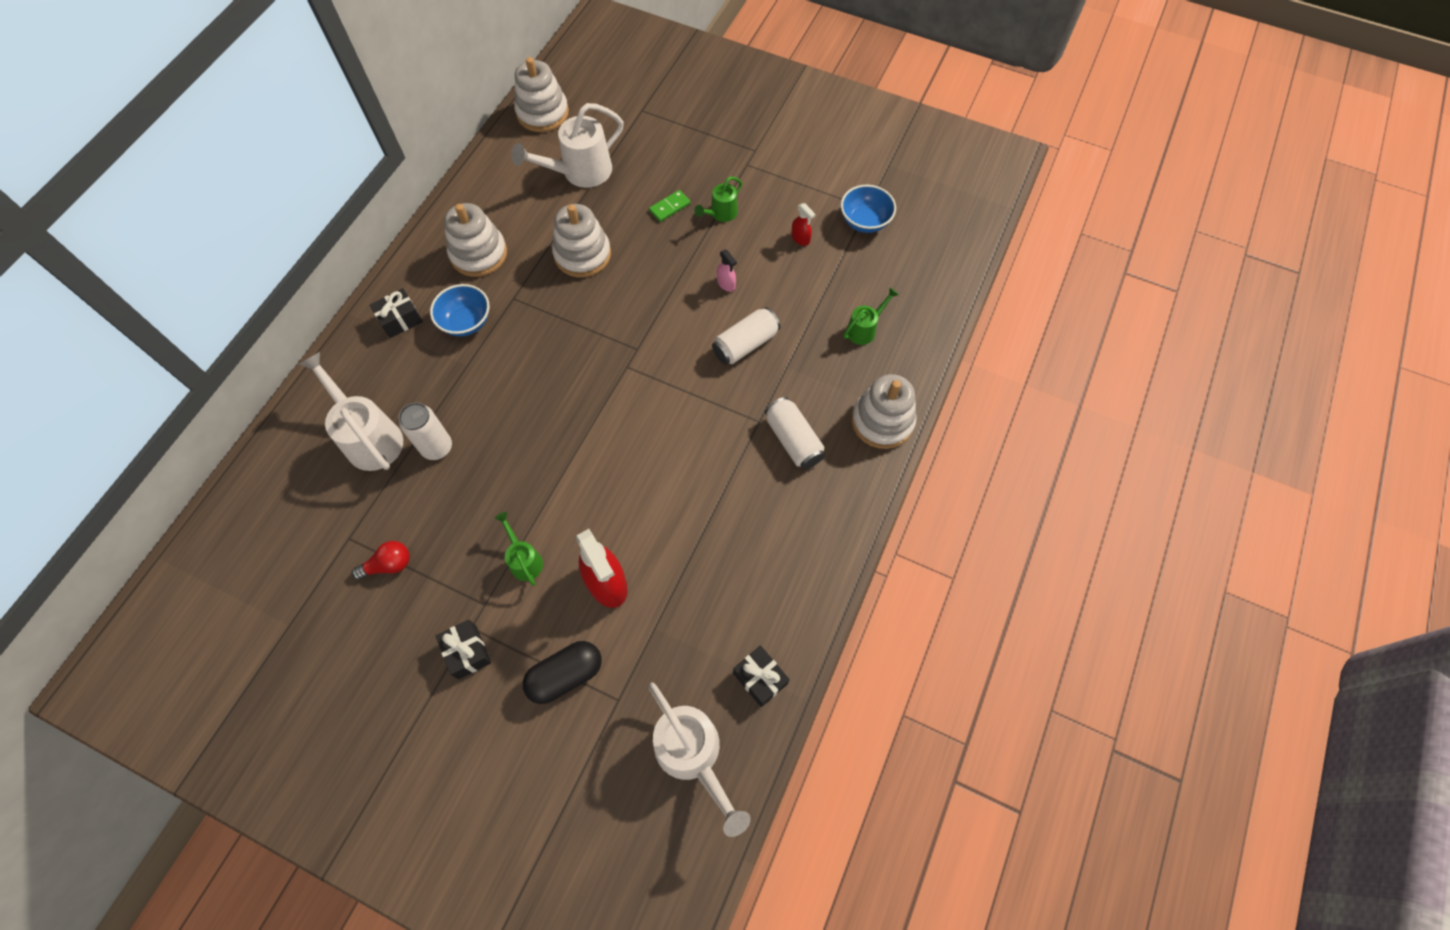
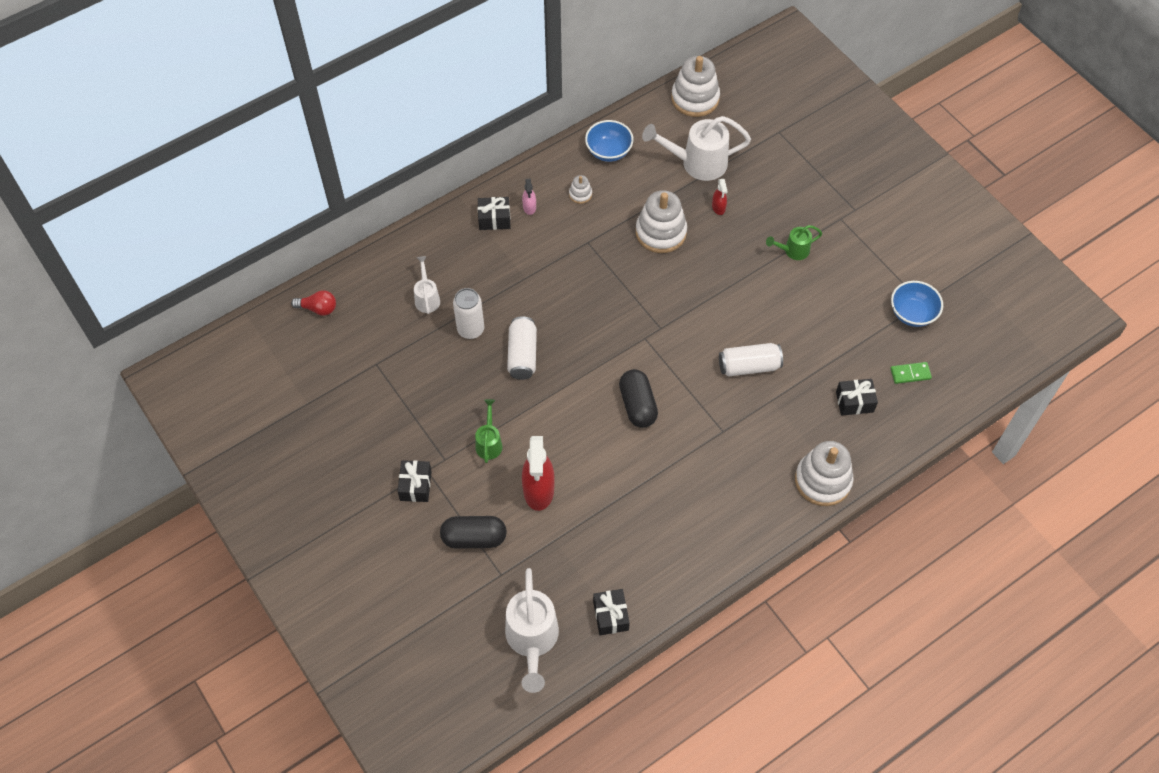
camera: 30 degrees right, 5 degrees down
(369, 437) = (427, 298): white watering can -> white watering can, size x0.54
(389, 565) = (394, 397): red light bulb -> red light bulb (318, 308)
(466, 322) = (542, 244): blue bowl -> blue bowl (608, 151)
(479, 254) = (580, 194): white stacking toy -> white stacking toy, size x0.46
(659, 438) = (637, 405): none -> black capsule
(669, 207) = (753, 226): green domino -> green domino (910, 374)
(726, 284) = (762, 310): pink spray bottle -> pink spray bottle (529, 207)
(793, 440) = (741, 459): white can -> white can (522, 355)
(800, 238) = (847, 302): red spray bottle -> red spray bottle (718, 207)
(864, 329) = (854, 402): green watering can -> black gift

